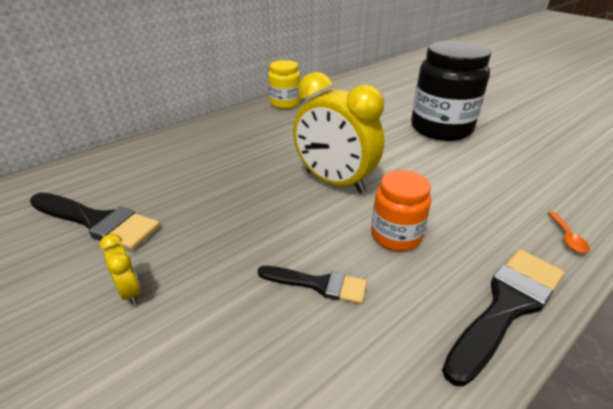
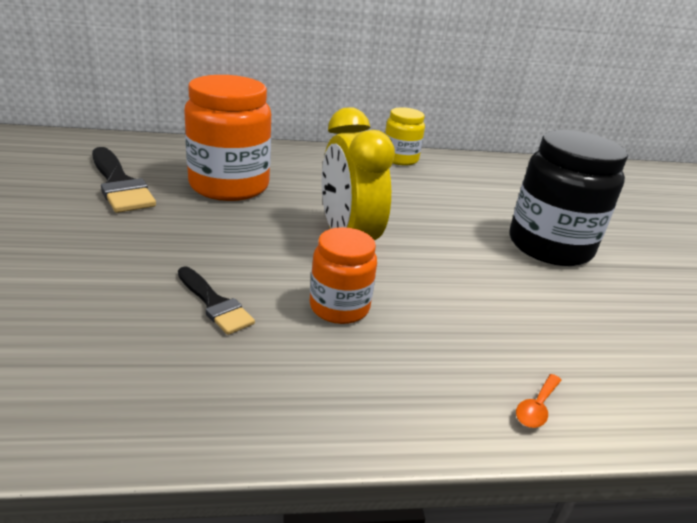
camera: 30 degrees right, 5 degrees down
(130, 291) = (80, 237): yellow clock -> none
(195, 178) = (229, 186): none -> orange jar
(506, 307) = (358, 415): black brush -> none

